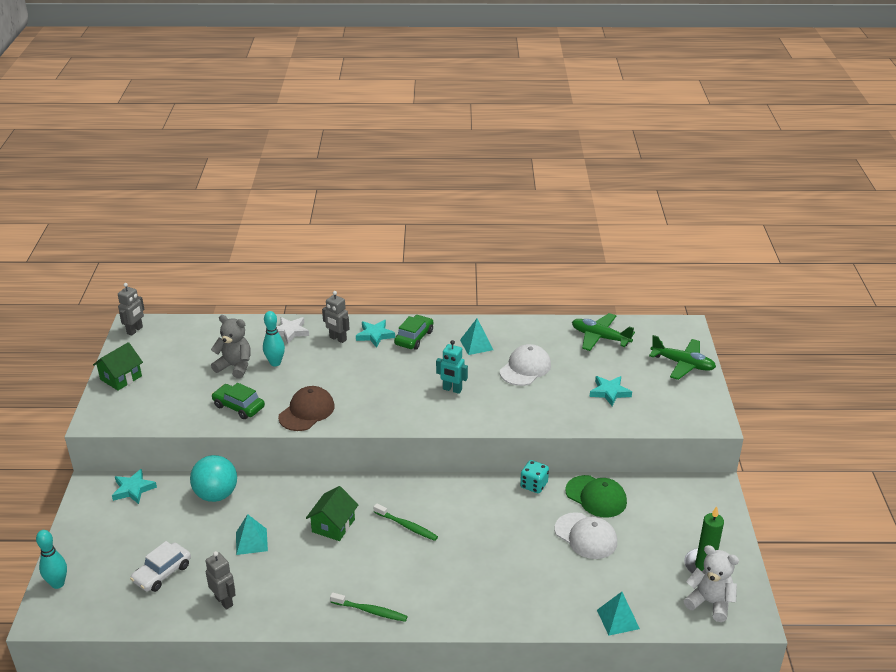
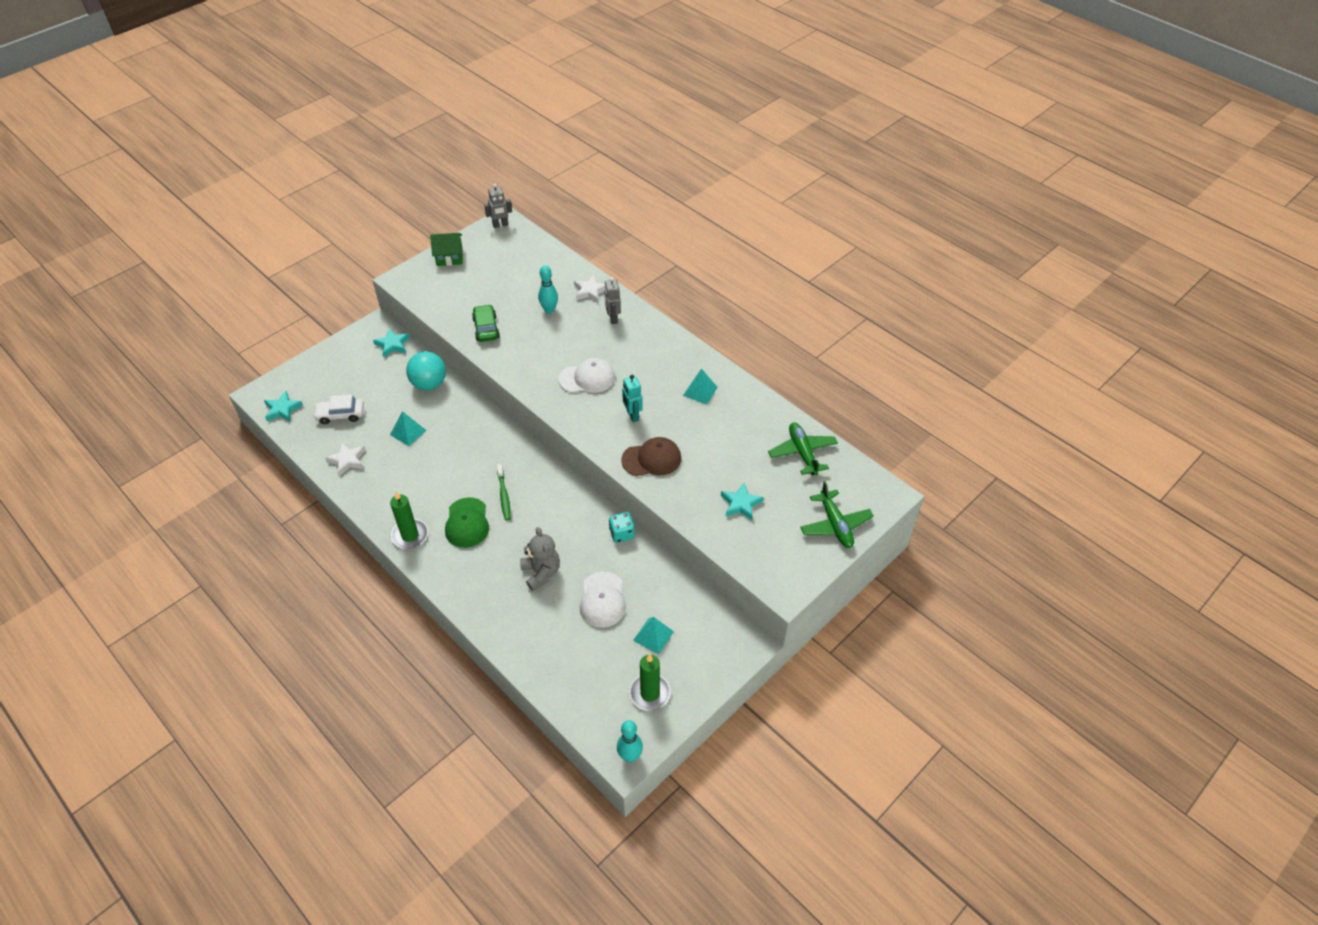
camera: 45 degrees right, 15 degrees up
(58, 583) = (287, 379): turquoise bowling pin -> turquoise bowling pin (630, 756)
(224, 601) = (347, 460): grey robot -> white star
(235, 366) = (522, 295): grey teddy bear -> grey teddy bear (541, 573)
(307, 411) = (520, 362): brown cap -> brown cap (651, 459)
(333, 525) = (464, 459): green house -> none
(370, 611) = (410, 535): green toothbrush -> green candle
(375, 335) = (641, 333): turquoise star -> turquoise star (282, 409)
(414, 338) = (664, 354): green car -> none
(525, 368) = (707, 437): white cap -> white cap (587, 378)
(596, 496) = (651, 578): green cap -> green cap (467, 523)
(618, 619) = (539, 675): turquoise pyramid -> turquoise pyramid (653, 636)
(710, 602) = (614, 721): white teddy bear -> none

